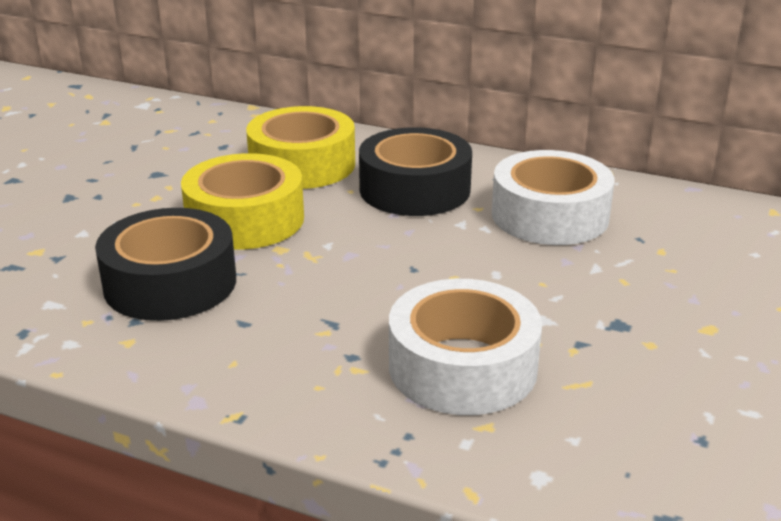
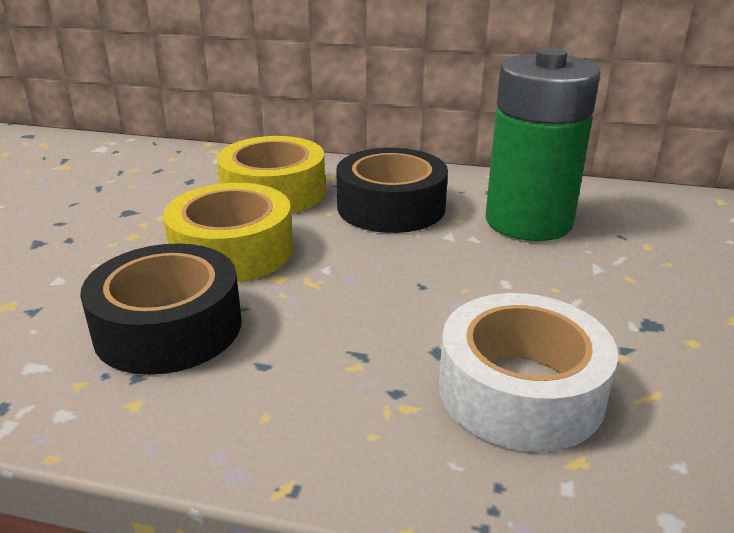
camera: 10 degrees left, 0 degrees up
(549, 215) = (528, 221): white tape -> green battery

